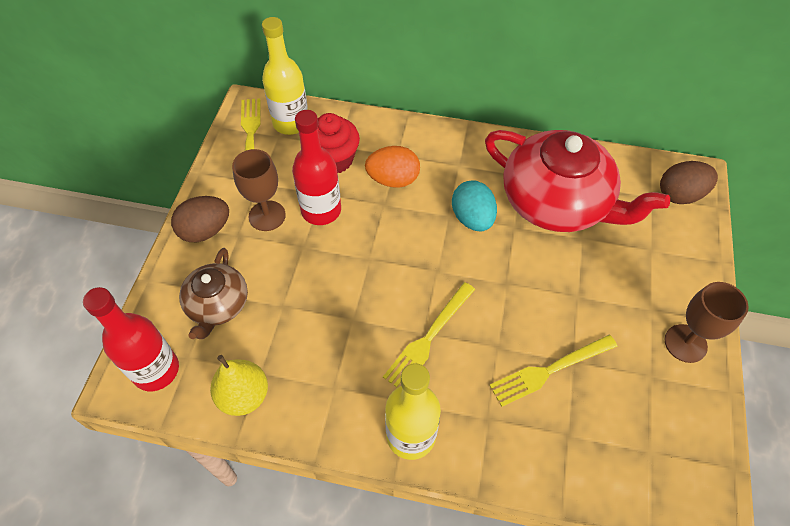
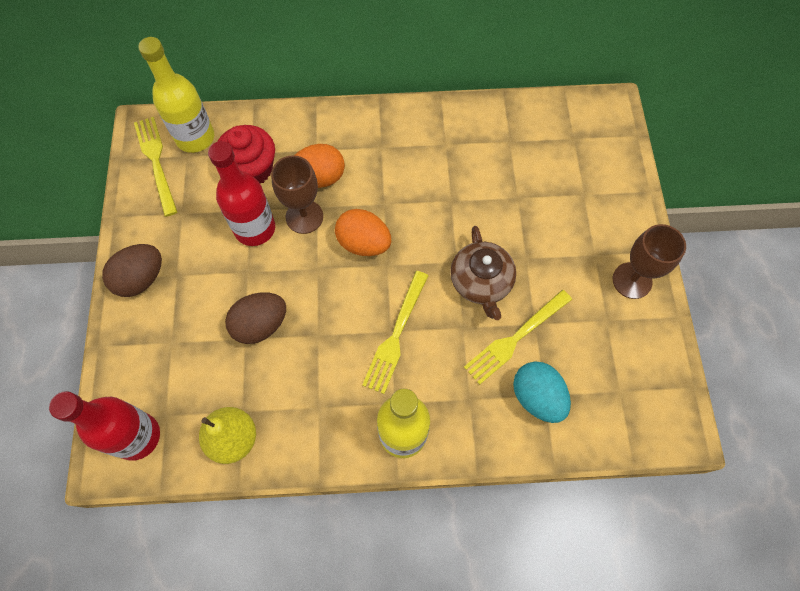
camera: 15 degrees left, 10 degrees up
(217, 305) = (178, 354): brown teapot -> brown teapot (481, 282)
(267, 216) = (200, 247): brown goblet -> brown goblet (304, 217)
(419, 246) = (364, 243): none -> orange egg
(472, 218) = (408, 202): turquoise egg -> turquoise egg (537, 397)
(557, 202) = (486, 165): red teapot -> none
(680, 195) = (600, 130): brown egg -> brown egg (260, 325)

